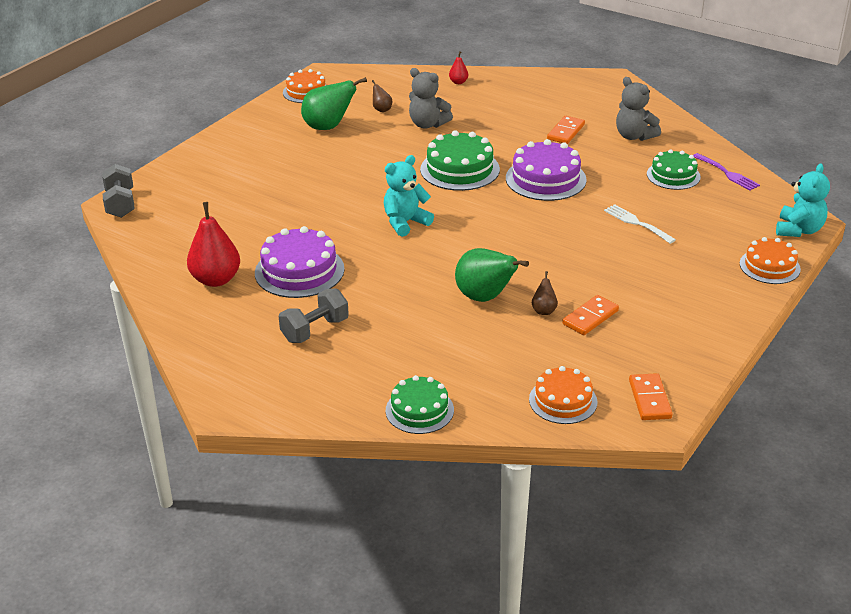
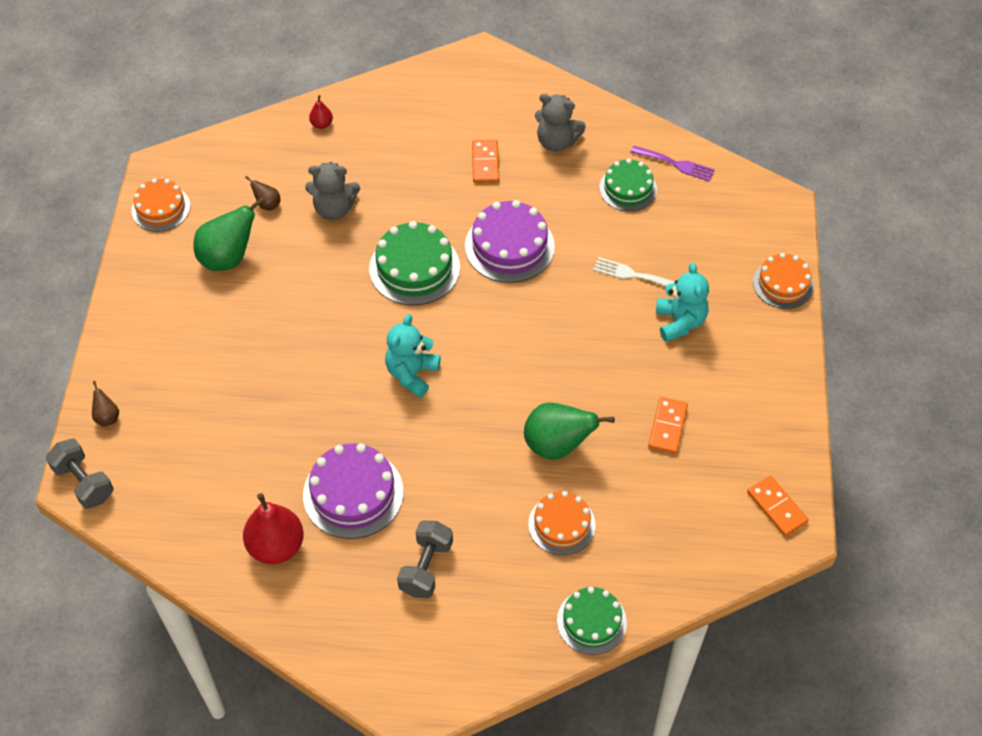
camera: 30 degrees left, 20 degrees up
(544, 310) = (621, 437): brown pear -> brown pear (107, 417)
(563, 400) = (706, 546): orange cake -> orange cake (561, 524)
(798, 230) = (781, 221): turquoise teddy bear -> turquoise teddy bear (680, 322)

